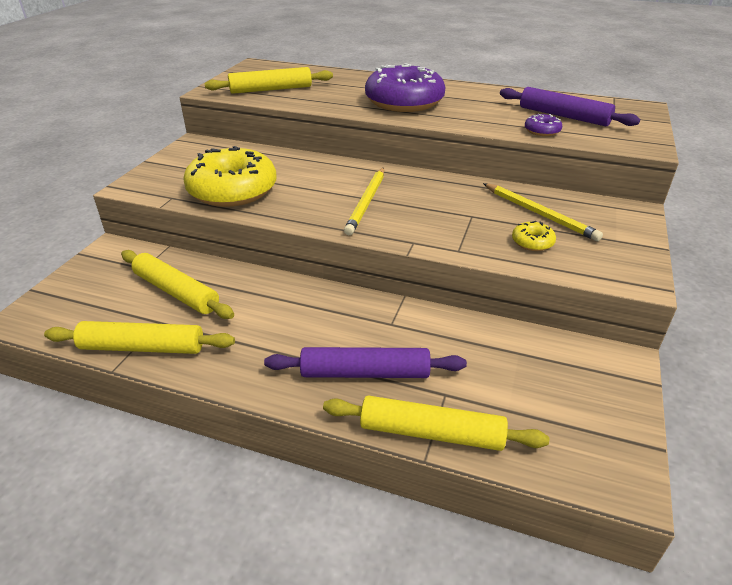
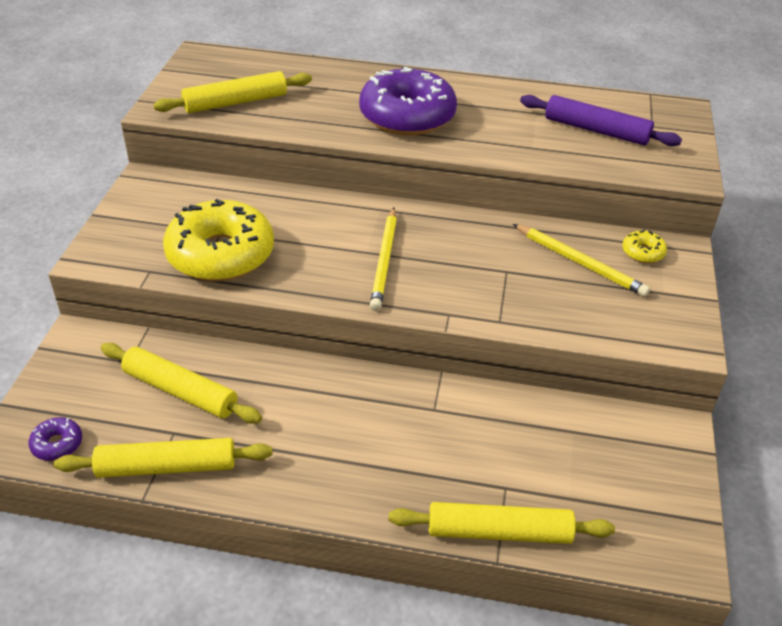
camera: 10 degrees left, 5 degrees up
(365, 373) = (418, 472): purple rolling pin -> none
(532, 242) = (577, 303): yellow donut -> yellow donut (643, 252)
(542, 131) = (575, 157): purple donut -> purple donut (57, 444)

